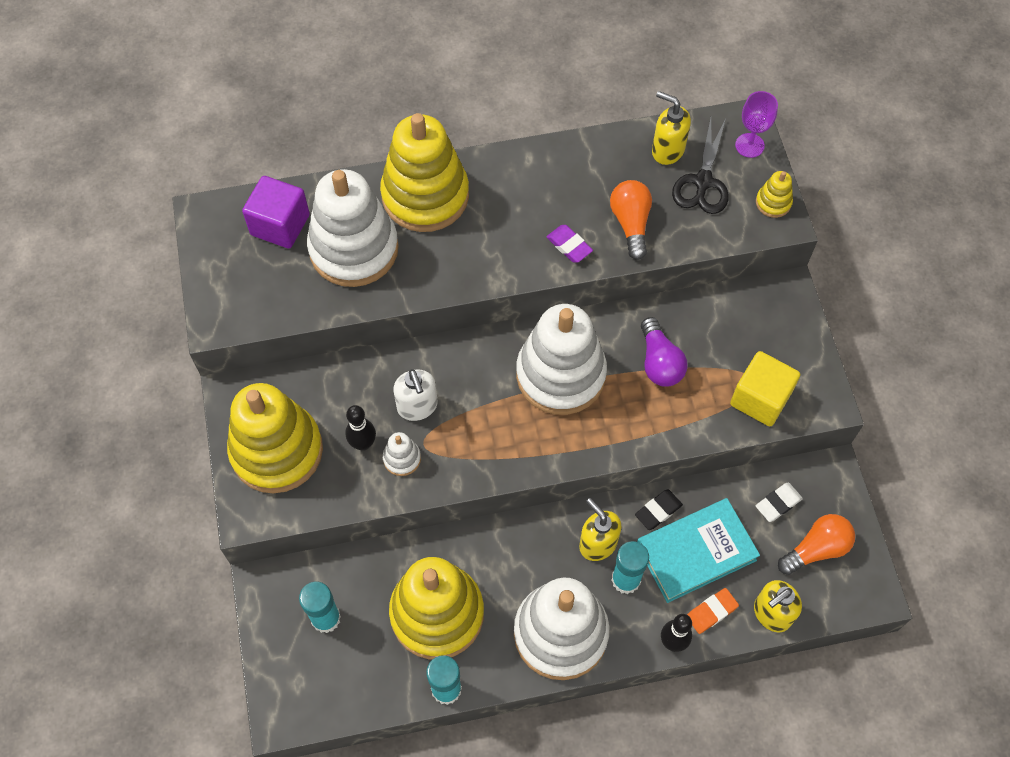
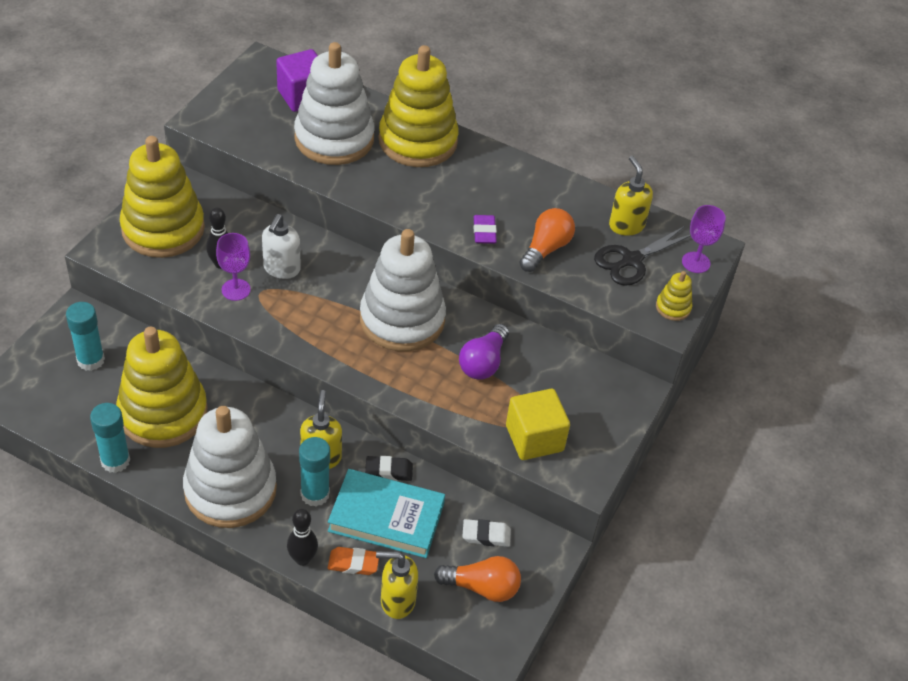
camera: 35 degrees right, 15 degrees down
(402, 458) = (236, 290): white stacking toy -> purple goblet

